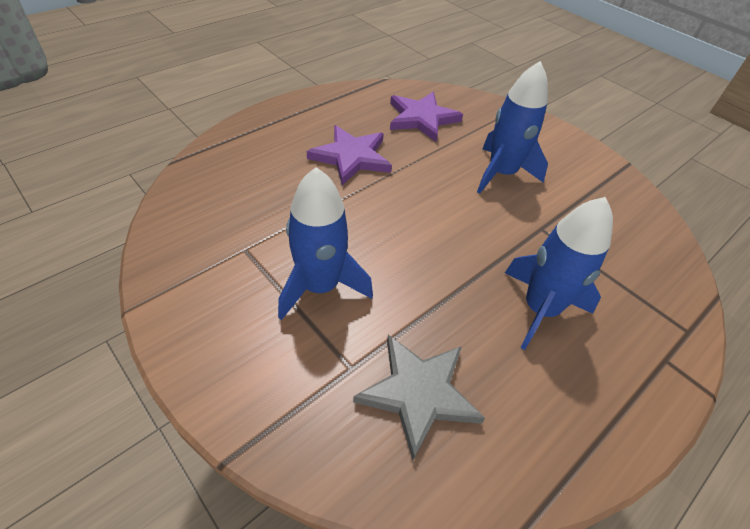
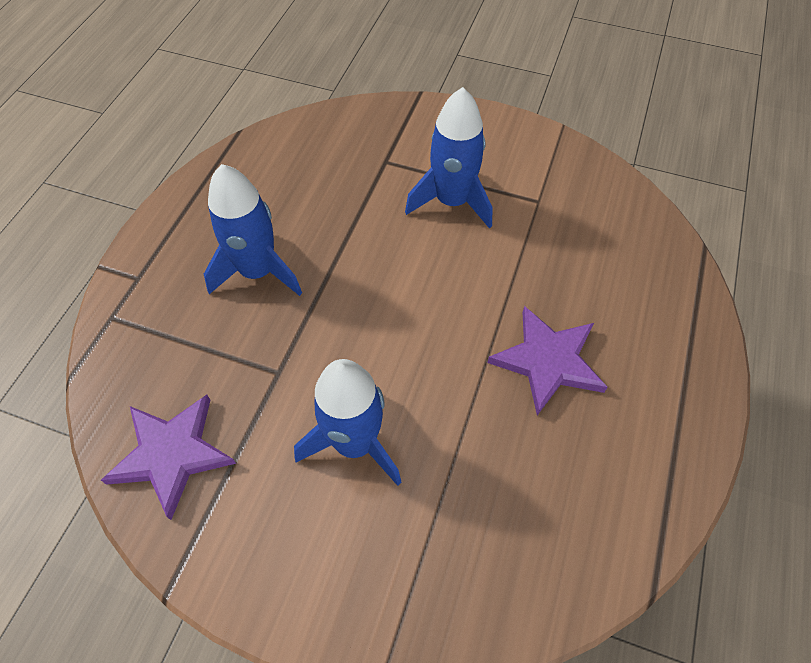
camera: 155 degrees right, 10 degrees up
(418, 393) = (331, 167): grey star -> none
(422, 118) = (521, 504): purple star -> purple star (172, 454)

